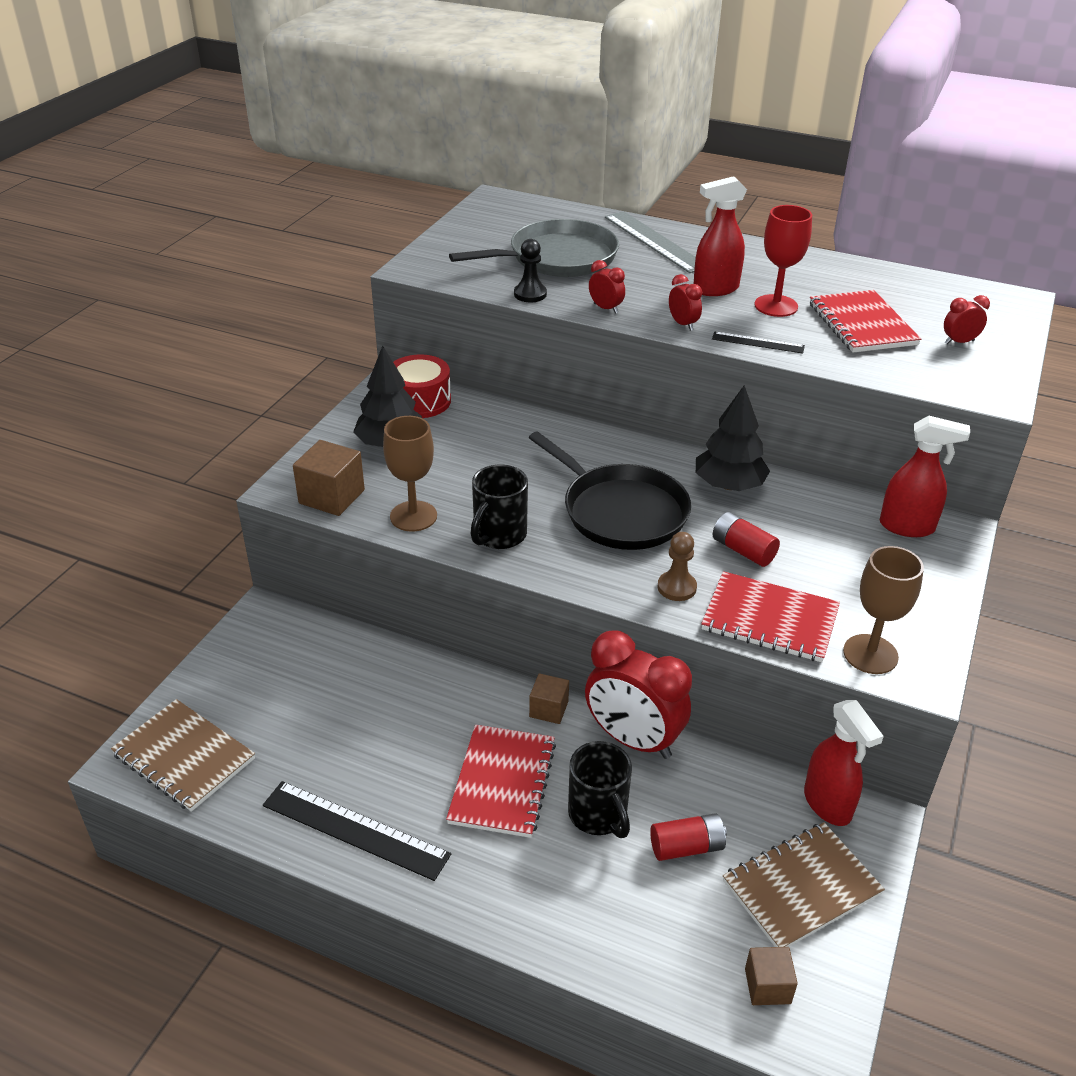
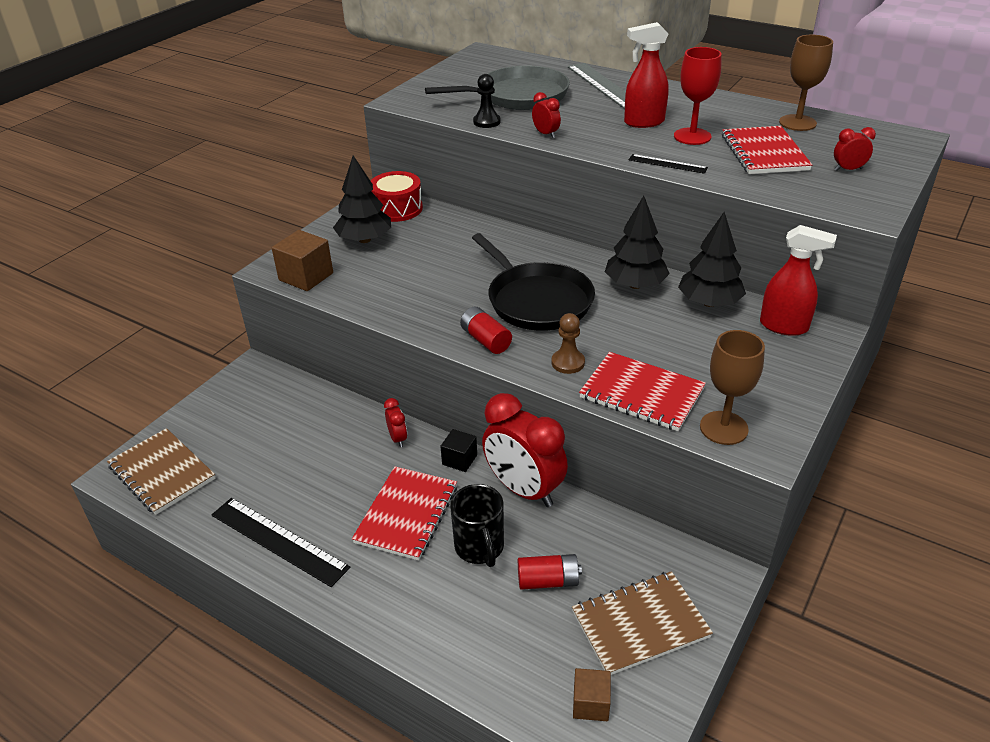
camera: 10 degrees right, 0 degrees up
(413, 516) = (366, 295): brown goblet -> brown goblet (797, 123)
(499, 536) = (430, 313): black mug -> none
(548, 709) = (459, 460): brown cube -> black cube
(683, 324) = (607, 148): red clock -> red clock (398, 438)
(743, 550) = (633, 337): red battery -> red battery (485, 340)
(818, 503) = (709, 303): none -> black tree
(827, 804) = (680, 557): red spray bottle -> none

